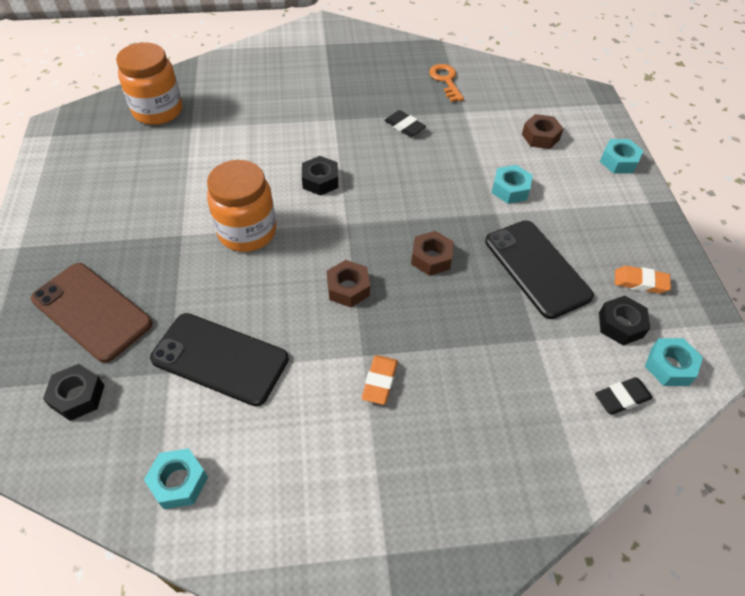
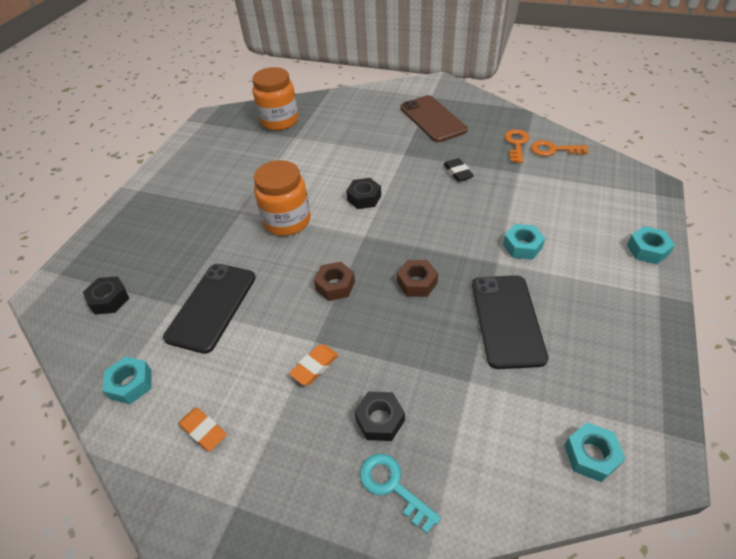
camera: 30 degrees right, 5 degrees down
(91, 311) = (153, 245): brown phone -> brown phone (432, 119)
(220, 359) = (211, 306): black phone -> black phone turned 60 degrees clockwise
(485, 79) = (553, 150): none -> orange key
(524, 465) = (392, 486): none -> turquoise key
(540, 137) = (578, 209): brown nut -> none
(620, 325) = (561, 398): black nut -> black nut (380, 420)
(621, 398) = (522, 465): black eraser -> none
(640, 282) = (605, 366): orange eraser -> orange eraser (203, 431)

